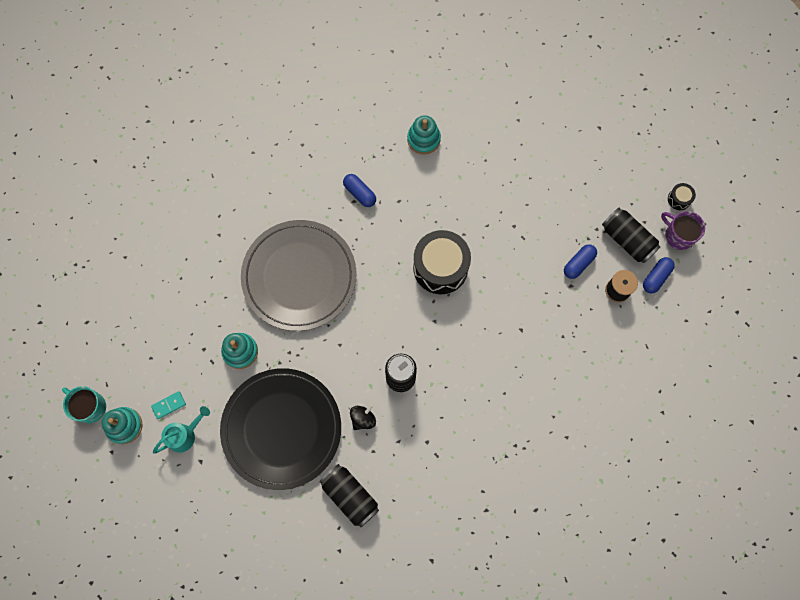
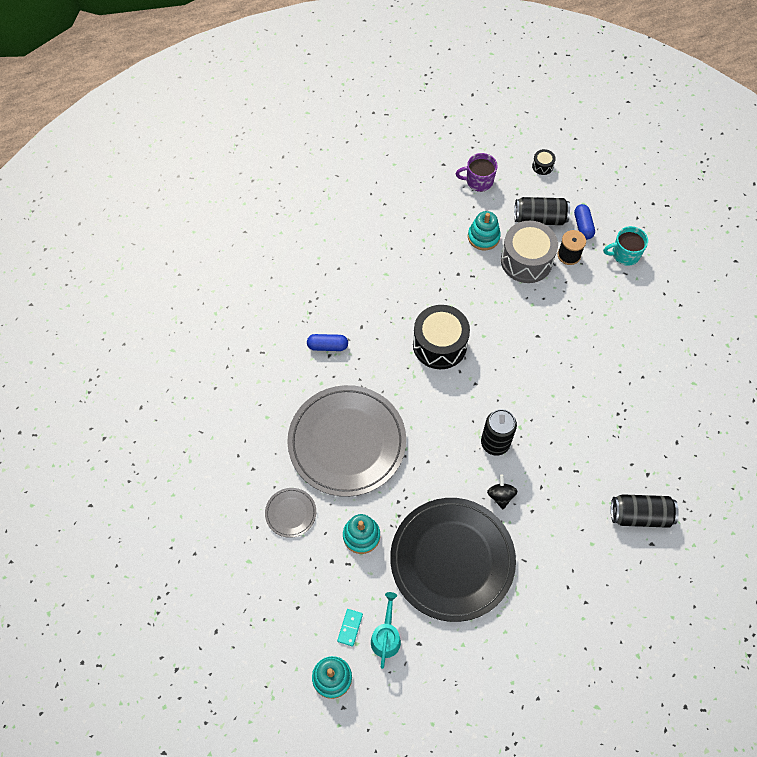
camera: 45 degrees left, 10 degrees down
(90, 407) = (289, 691): turquoise mug -> turquoise mug (625, 254)
(211, 290) = (290, 513): none -> grey plate
(350, 496) = (551, 557): black can -> black can (640, 515)
(423, 139) = (333, 271): turquoise stacking toy -> turquoise stacking toy (483, 237)
(578, 264) = (526, 260): blue capsule -> grey drum
(678, 235) = (567, 188): purple mug -> purple mug (478, 181)

